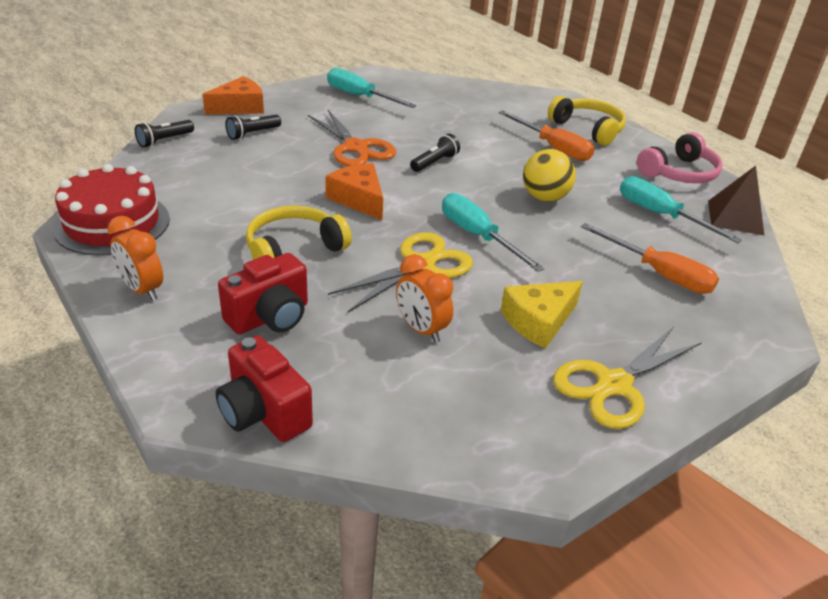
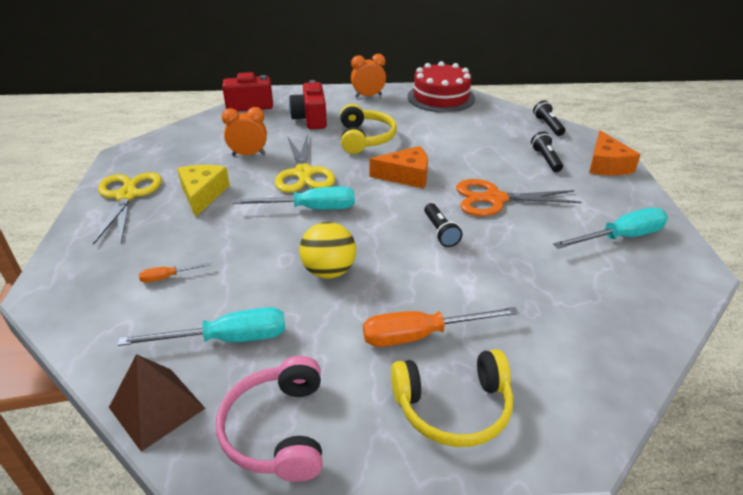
camera: 125 degrees right, 0 degrees up
(659, 273) = (168, 277): orange screwdriver -> orange screwdriver, size x0.49

